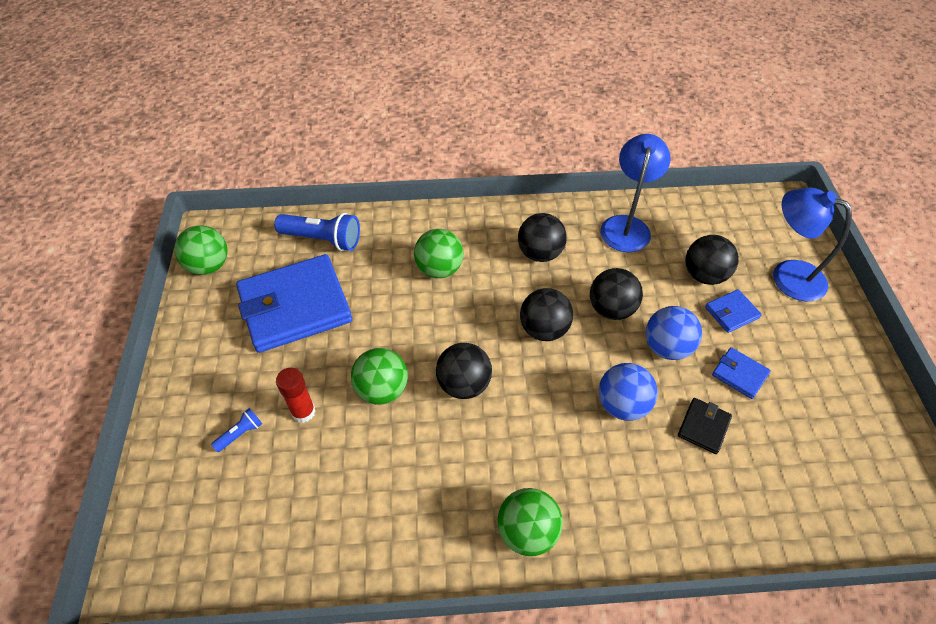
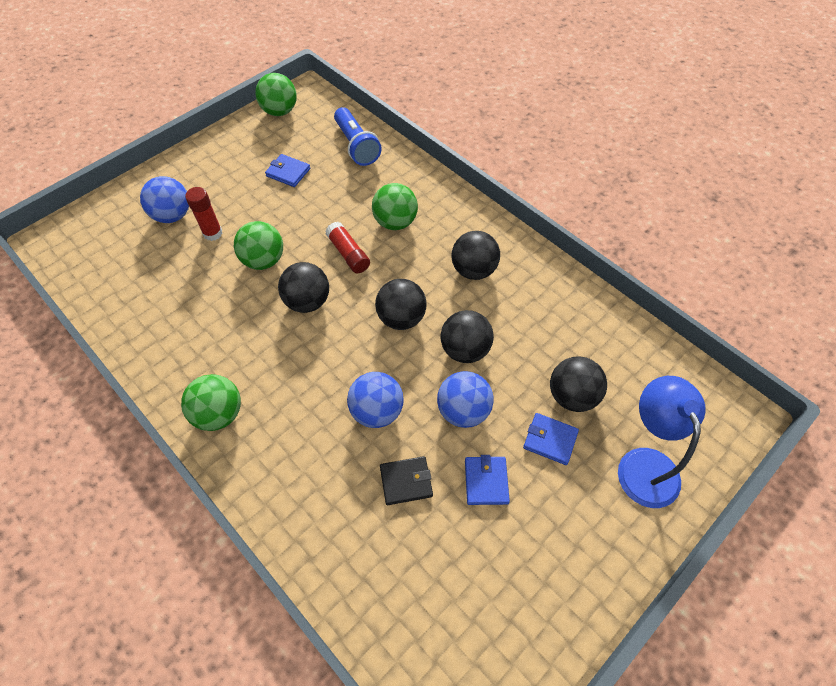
camera: 50 degrees right, 5 degrees up
(240, 433) = (173, 215): blue flashlight -> blue ball
(295, 306) = (288, 172): blue wallet -> blue wallet, size x0.43
(440, 322) = (348, 254): none -> red glue stick
(626, 225) = (567, 308): blue lamp -> none

